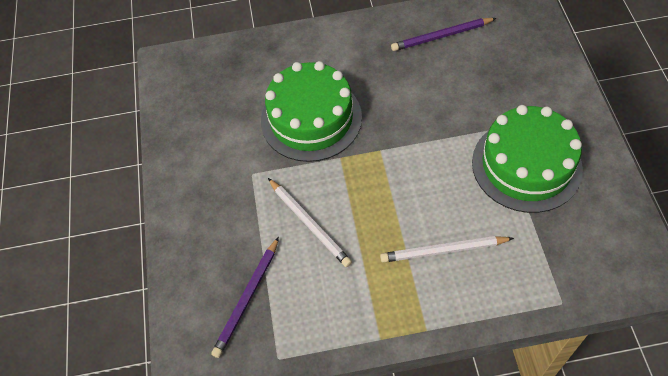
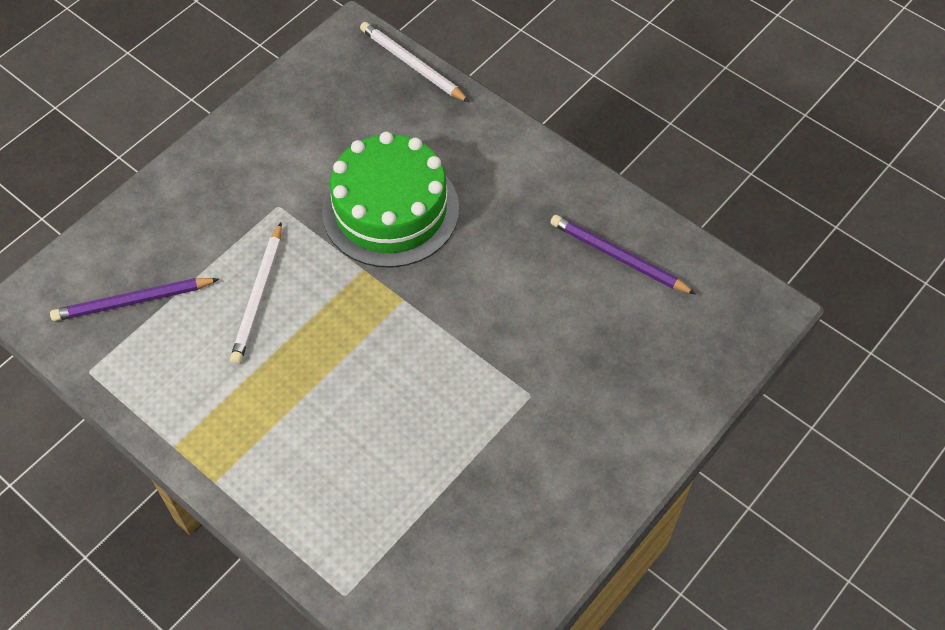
camera: 45 degrees right, 0 degrees up
(443, 251) = (322, 440): white pencil -> white pencil (412, 65)
(526, 165) = (503, 454): green cake -> none

